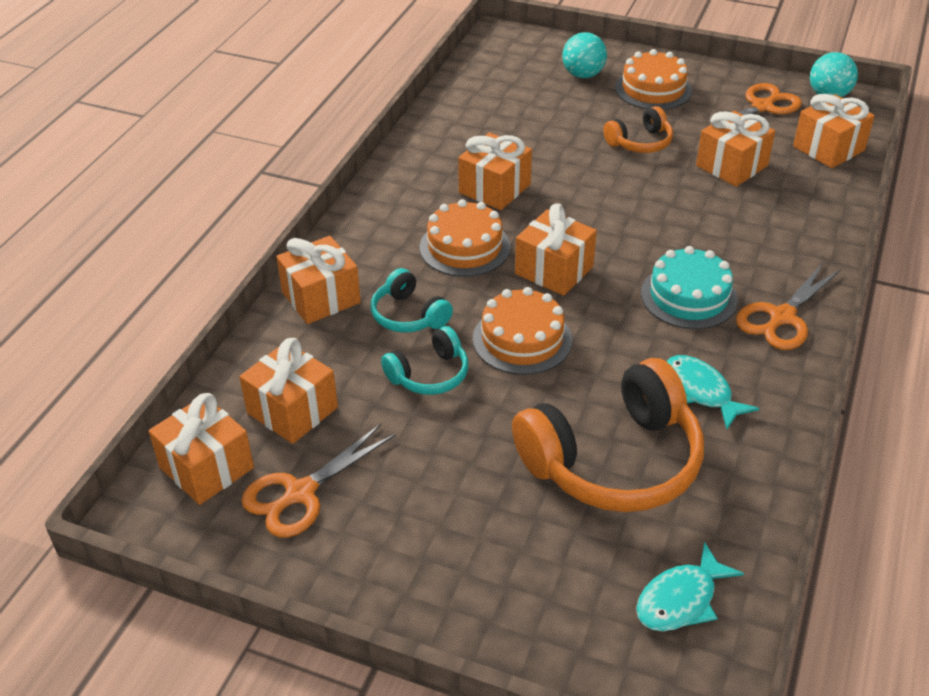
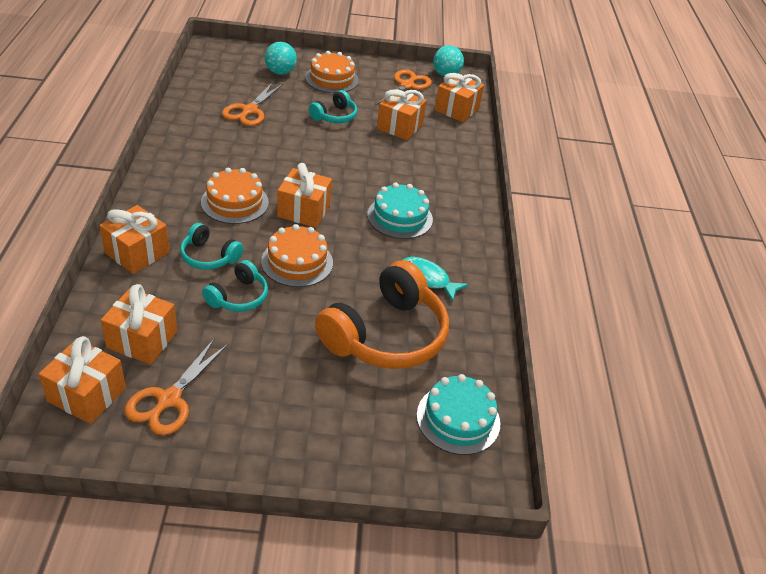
camera: 25 degrees left, 0 degrees up
(494, 188) = (243, 158): orange gift -> none
(640, 142) = (334, 116): orange headphones -> turquoise headphones
(680, 599) = (458, 419): turquoise fish -> turquoise cake
(782, 317) = (462, 223): orange scissors -> orange scissors (249, 110)

